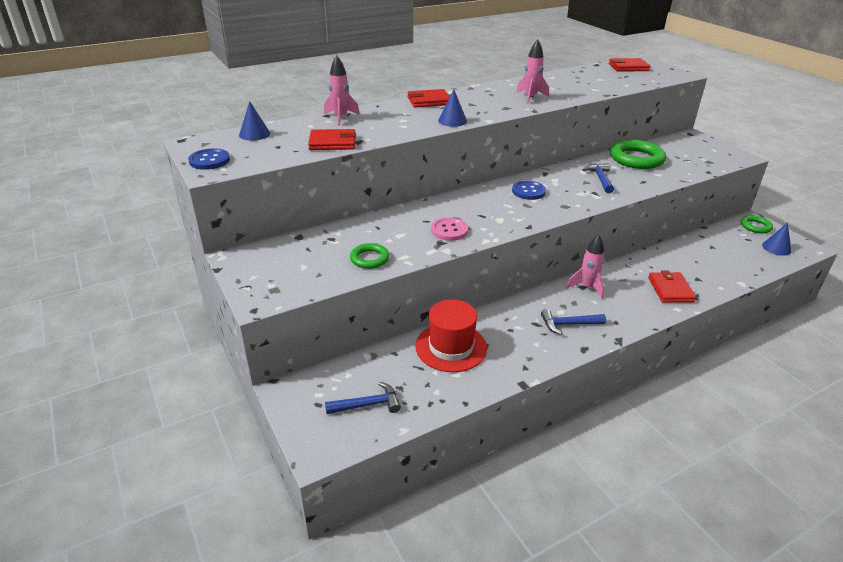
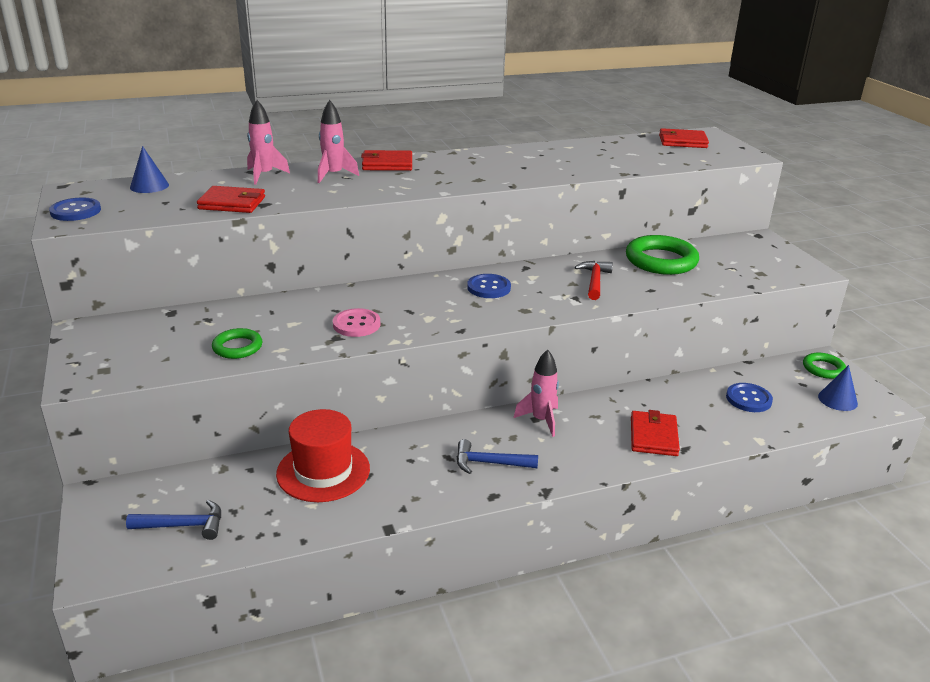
camera: 10 degrees right, 5 degrees down
(452, 121) = (397, 189): blue cone -> none
(530, 97) = (520, 169): pink rocket -> pink rocket (334, 175)
(600, 179) = (594, 281): blue hammer -> red hammer
(719, 254) = (748, 399): none -> blue button

